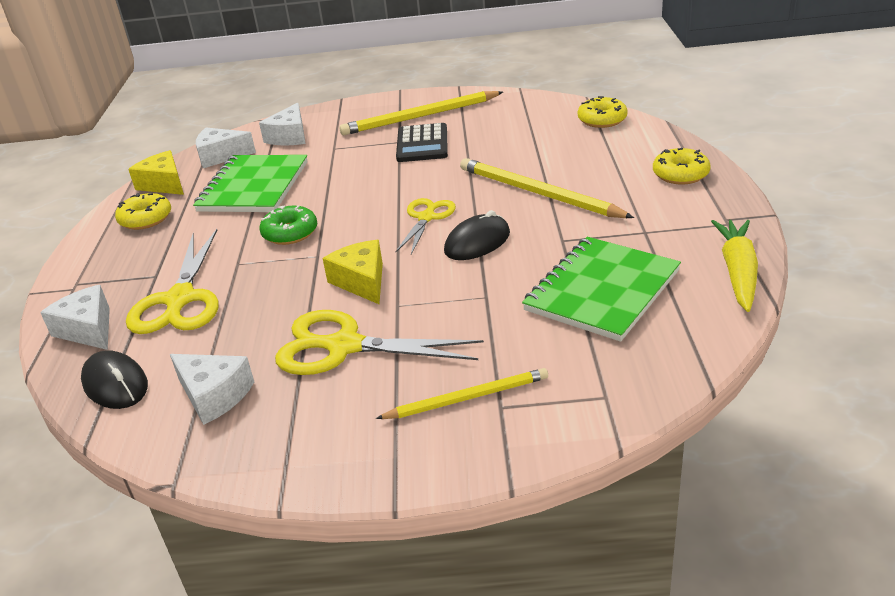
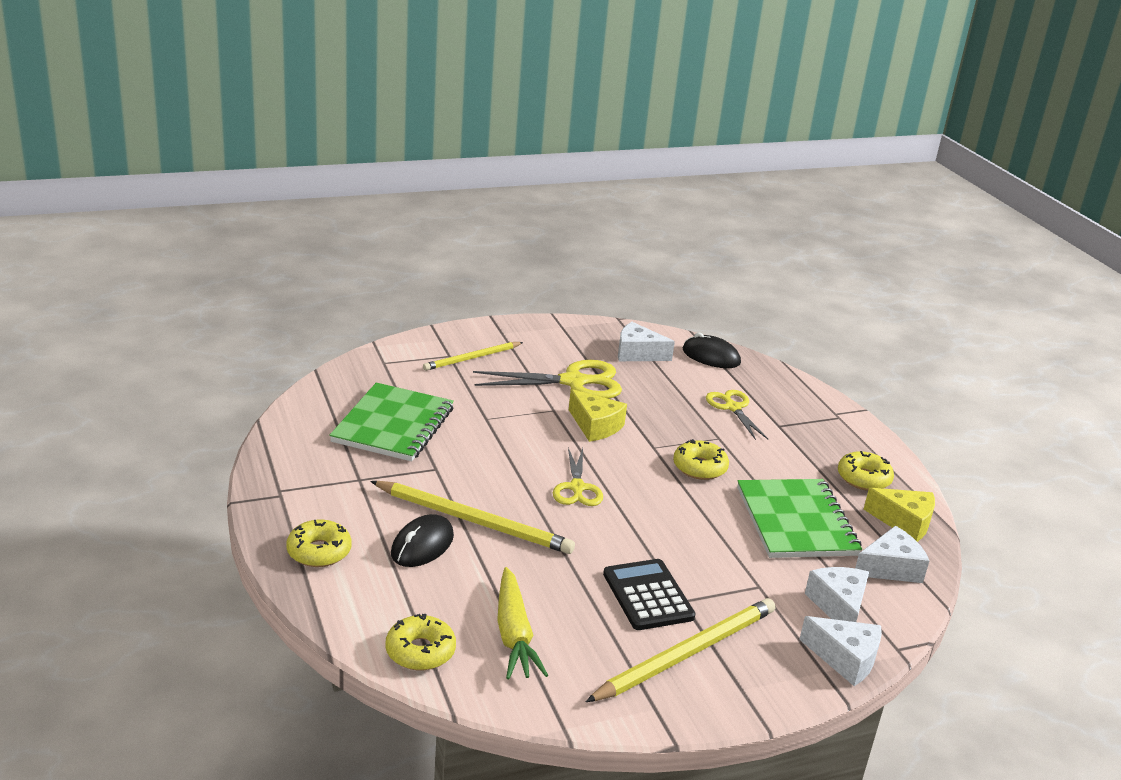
camera: 155 degrees right, 5 degrees down
(88, 329) = (777, 385): white cheese -> white cheese (845, 659)
(180, 299) = (733, 408): yellow scissors -> yellow scissors, size x0.61
(290, 233) = (699, 467): green donut -> yellow donut
(477, 242) = (514, 463): black mouse -> black mouse (422, 545)
(738, 272) = (281, 443): yellow carrot -> yellow carrot (514, 634)

